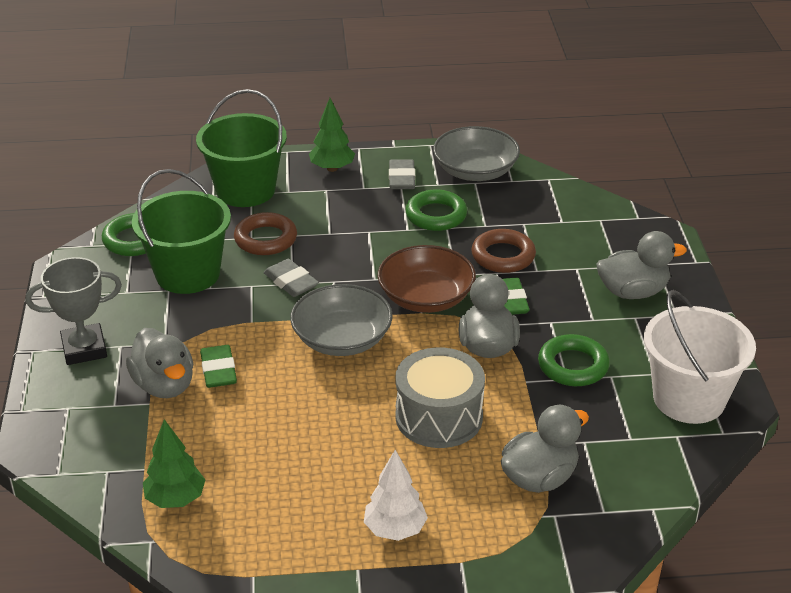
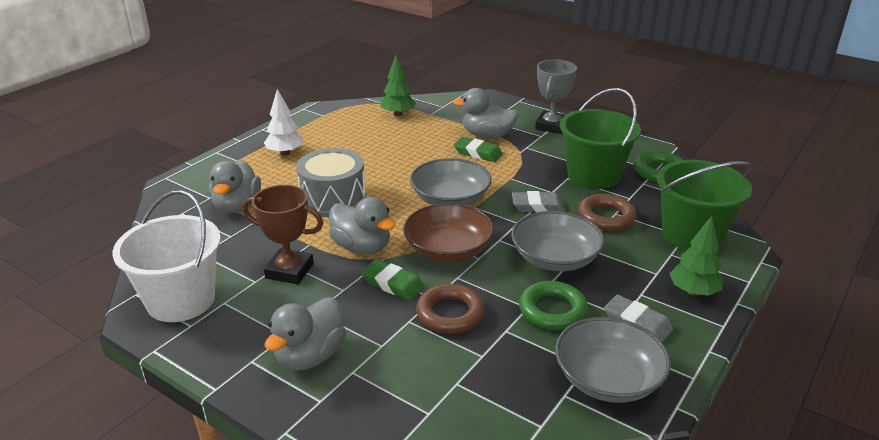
camera: 130 degrees right, 5 degrees down
(366, 240) = (555, 258): none -> grey bowl
(573, 366) = (289, 271): green ring -> brown trophy

